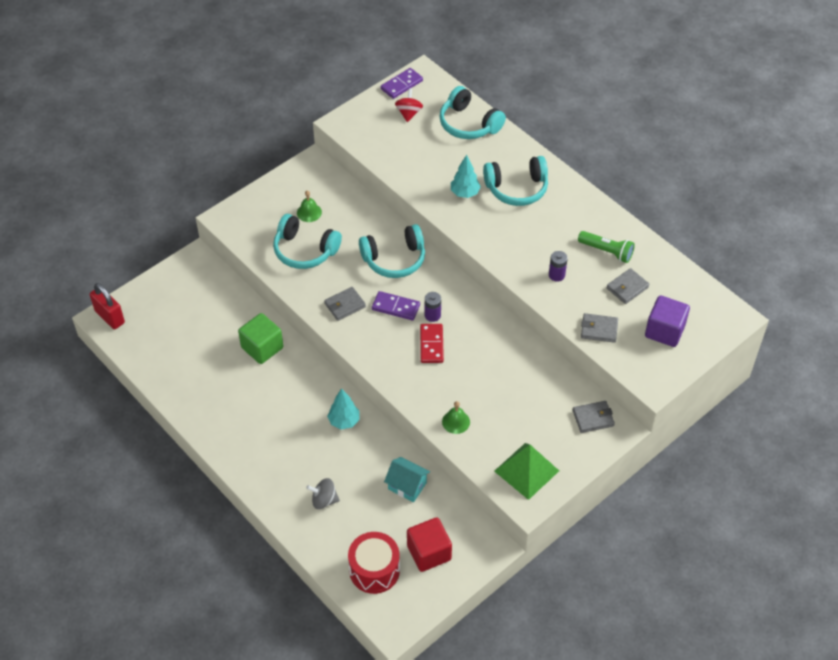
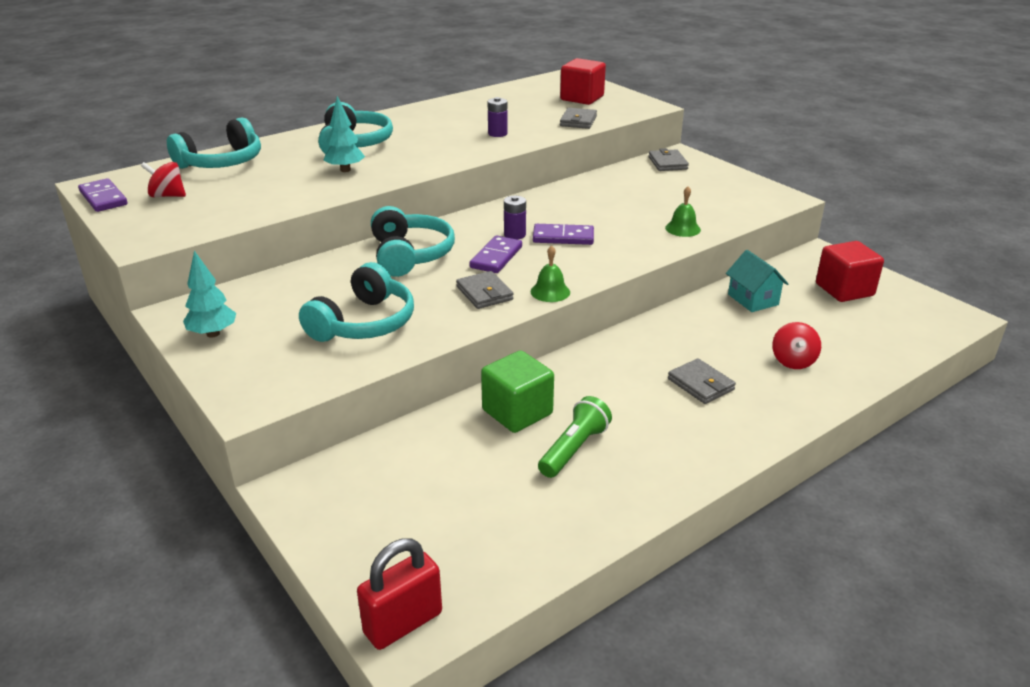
camera: 85 degrees left, 20 degrees down
(309, 212) = (283, 318): green bell -> green bell (550, 291)
(324, 500) = (793, 361): grey spinning top -> red spinning top
(344, 421) = (657, 341): turquoise tree -> turquoise tree (213, 334)
(374, 570) = (886, 326): red drum -> none
(407, 486) = (753, 299): turquoise house -> turquoise house turned 60 degrees counterclockwise
(431, 344) = (563, 237): red domino -> purple domino
(526, 470) = (743, 196): green pyramid -> none
(606, 251) = (470, 112): green flashlight -> green flashlight (574, 449)
(627, 288) = (523, 107): grey wallet -> grey wallet (700, 384)
(664, 331) = (582, 98): purple cube -> red cube

